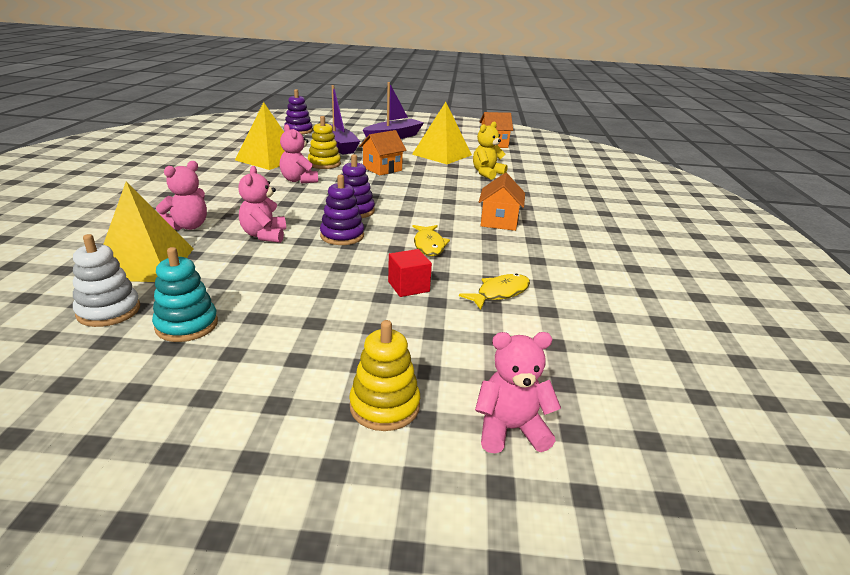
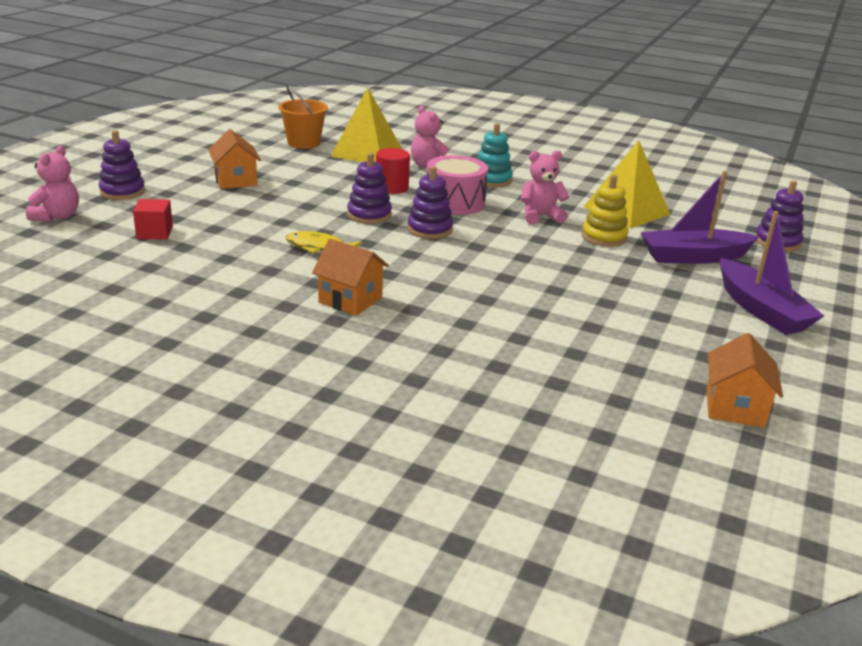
camera: 110 degrees right, 0 degrees up
(109, 311) = (303, 143): white stacking toy -> orange bucket
(187, 325) = (266, 158): turquoise stacking toy -> turquoise stacking toy (492, 180)
(264, 235) = (392, 188): pink teddy bear -> red cylinder
(287, 208) = (455, 202): none -> pink drum
(382, 169) = (577, 269): orange house -> orange house (235, 181)
(384, 406) = (122, 192): yellow stacking toy -> purple stacking toy
(408, 286) = (248, 223): red cube -> red cube (154, 233)
(442, 154) = (653, 330): yellow pyramid -> none
(487, 174) = (541, 345): yellow teddy bear -> none
(500, 293) = (199, 255): yellow fish -> none

